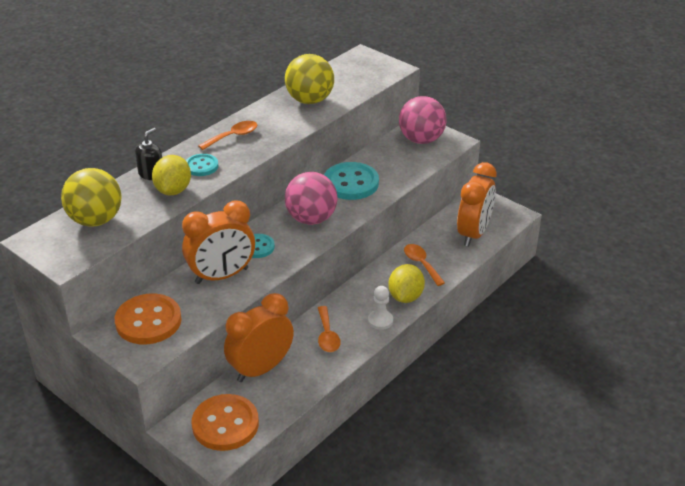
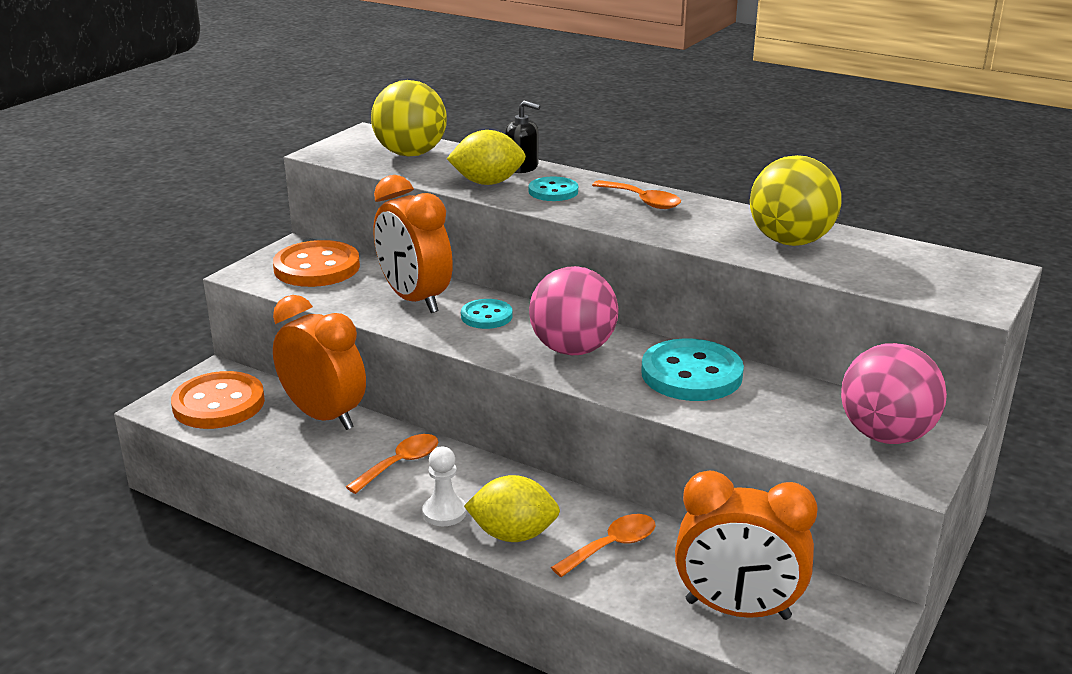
camera: 80 degrees right, 10 degrees down
(327, 335) = (400, 464): orange spoon -> orange spoon turned 150 degrees clockwise

